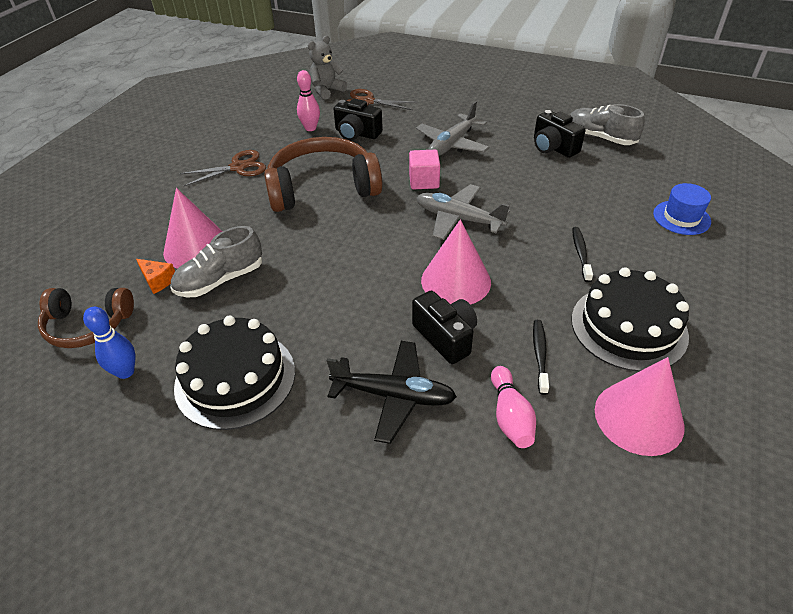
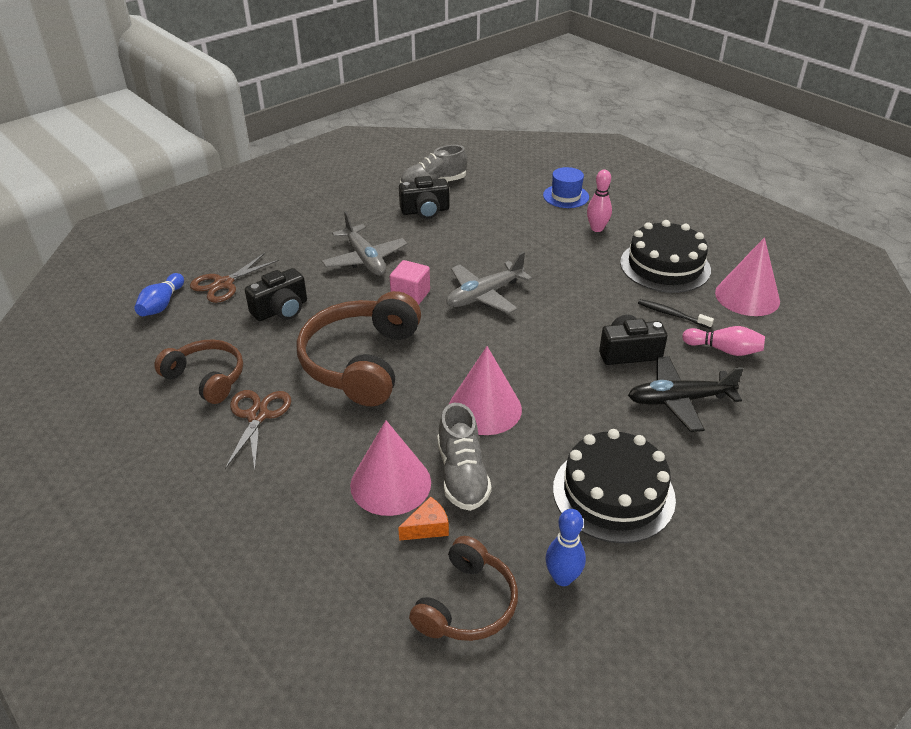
camera: 65 degrees left, 5 degrees down
(264, 135) = (206, 378): none -> brown headphones
(310, 128) = (232, 339): pink bowling pin -> pink bowling pin (597, 228)
(327, 91) = (162, 304): grey teddy bear -> blue bowling pin
(394, 395) = (679, 400): black plane -> black plane turned 135 degrees counterclockwise
(456, 281) = (565, 325): pink cone -> pink cone (485, 408)
(580, 253) = (574, 254): black toothbrush -> none

